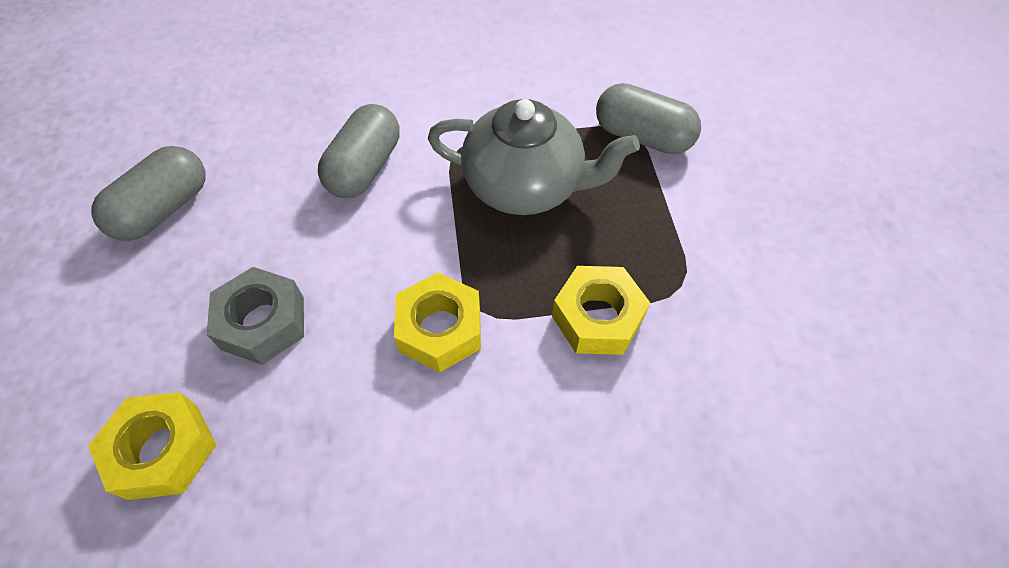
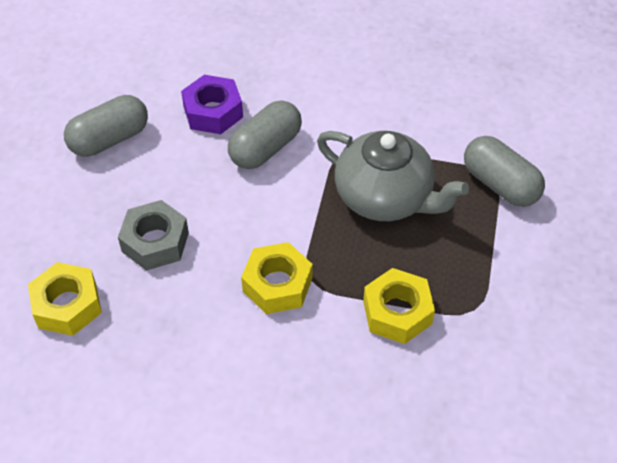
camera: 20 degrees right, 5 degrees down
(287, 143) = (213, 112): none -> purple nut

